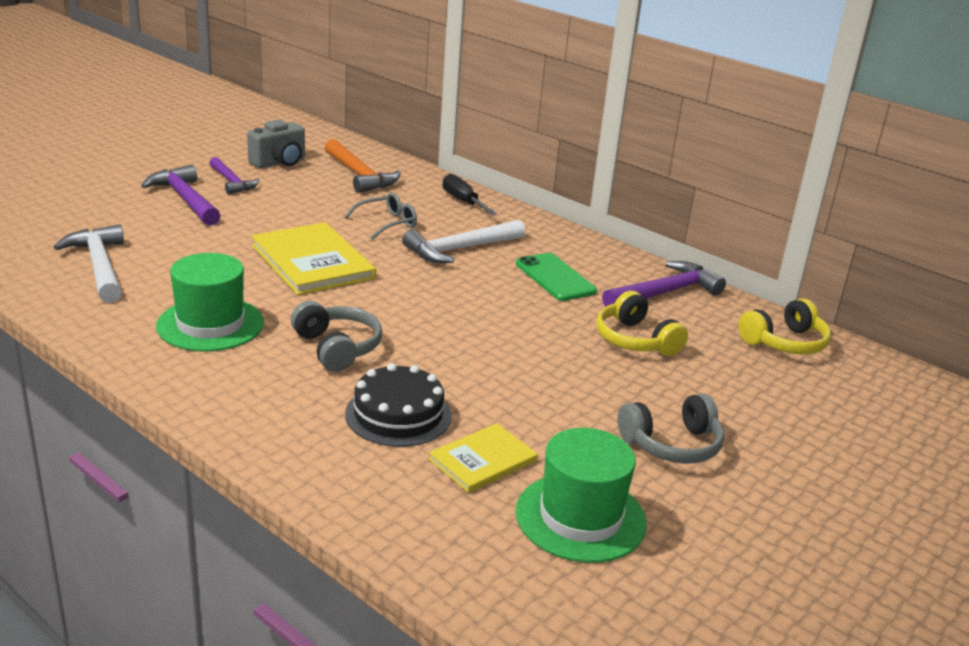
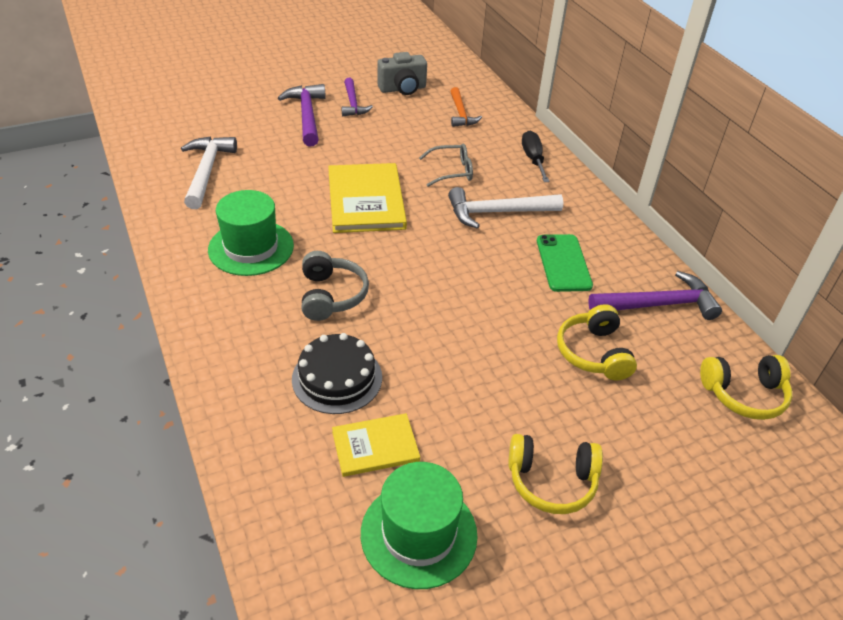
camera: 25 degrees right, 15 degrees up
(360, 175) = (461, 114): orange hammer -> orange hammer, size x0.66
(672, 444) = (551, 481): grey headphones -> yellow headphones

